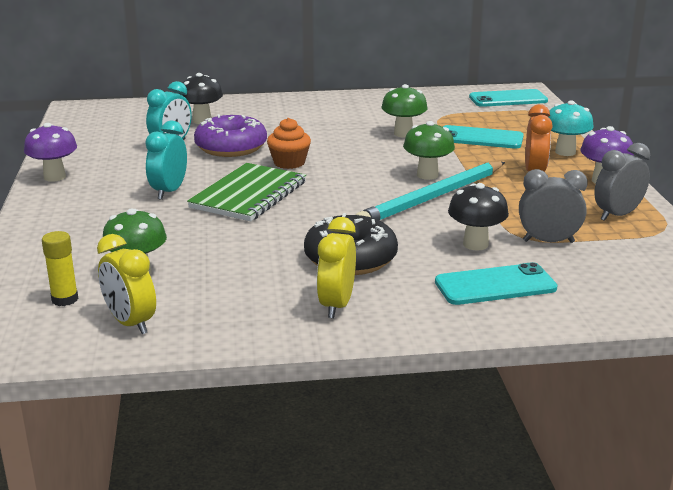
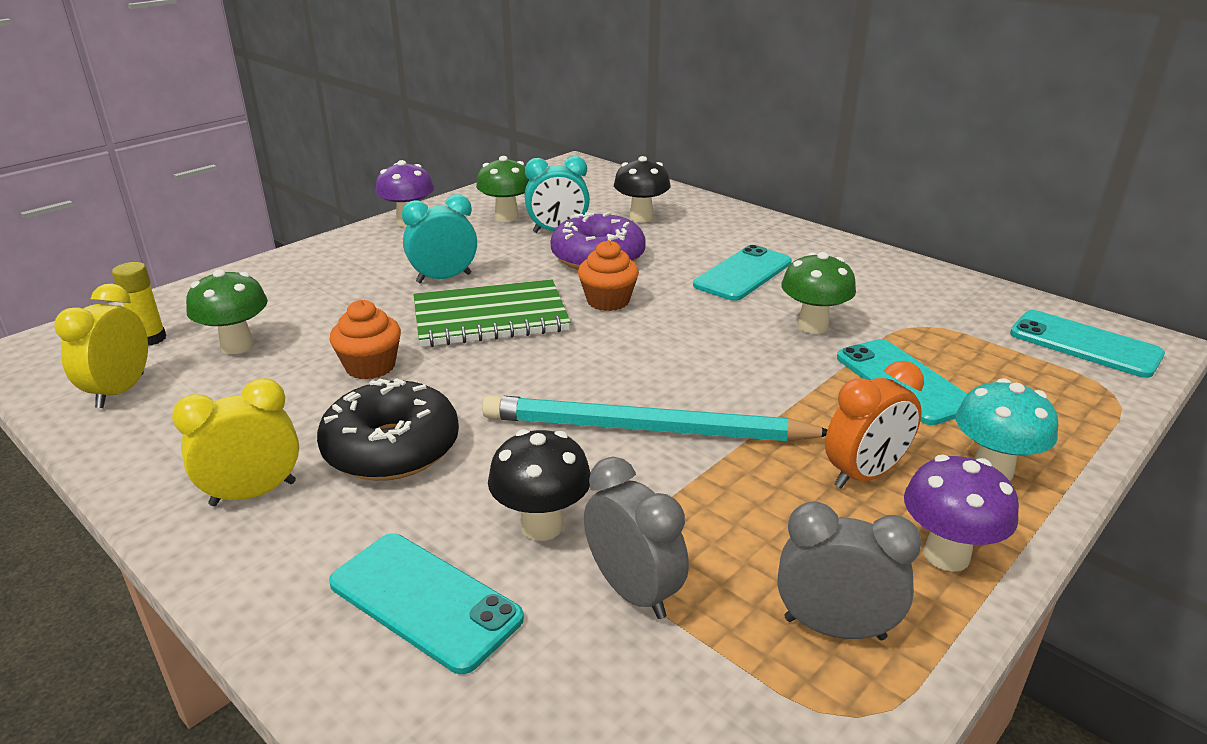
camera: 50 degrees right, 5 degrees up
(246, 241) = (370, 366): none -> orange cupcake
(323, 126) = (743, 274): none -> turquoise phone
(427, 175) = (712, 395): green mushroom -> green mushroom (506, 217)

